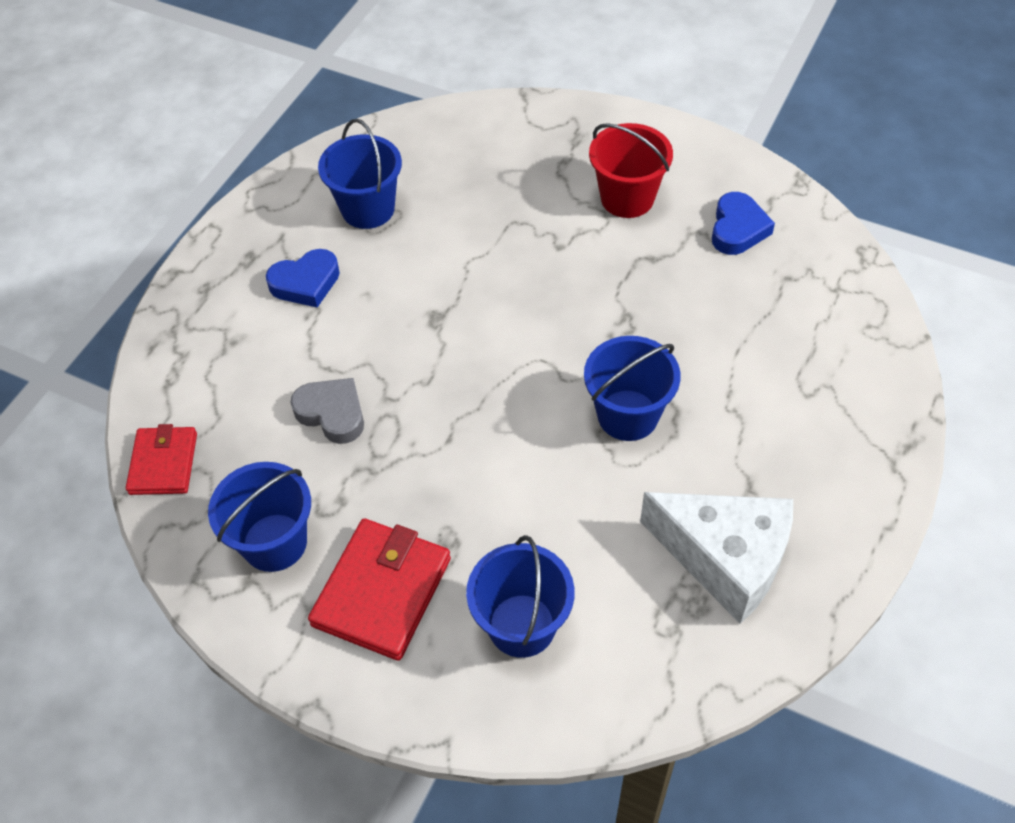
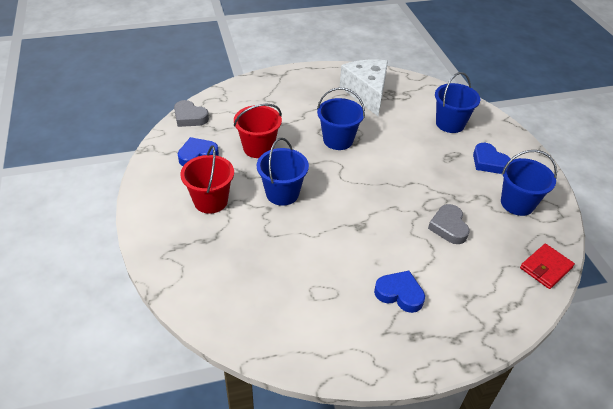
camera: 135 degrees left, 10 degrees down
(368, 209) = (323, 305): blue bucket -> blue bucket (282, 193)
(382, 591) = (488, 162): red wallet -> blue heart
(695, 304) = (258, 148): none -> red bucket
(845, 263) = (190, 117): none -> grey heart

